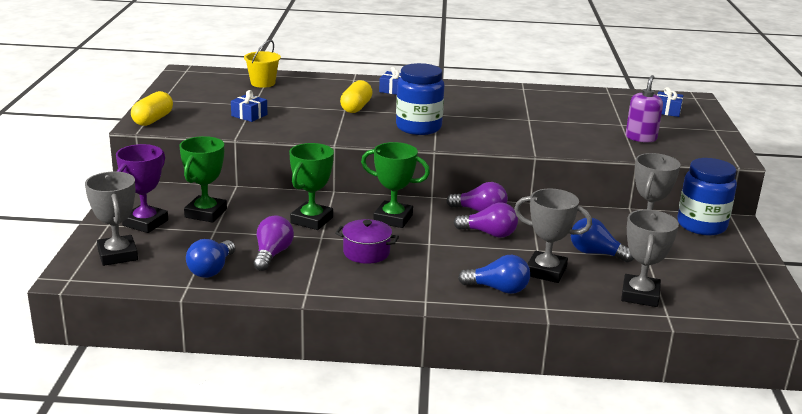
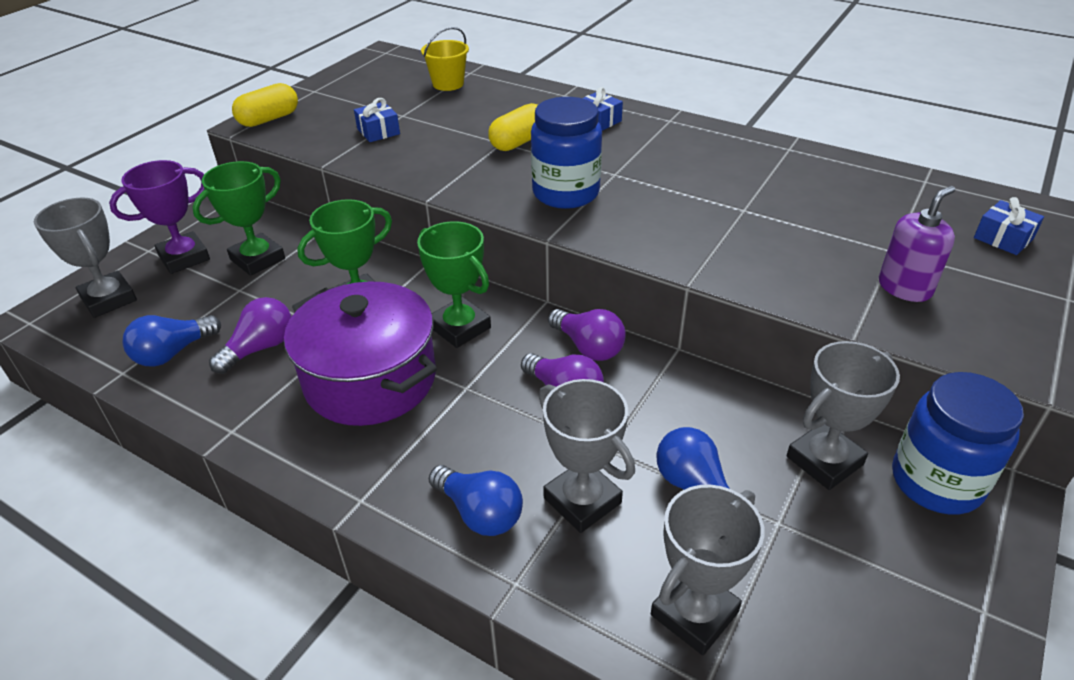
camera: 30 degrees right, 15 degrees up
(118, 255) = (109, 299): grey trophy -> grey trophy turned 45 degrees counterclockwise
(366, 253) = (370, 380): purple pot -> purple pot, size x1.97

